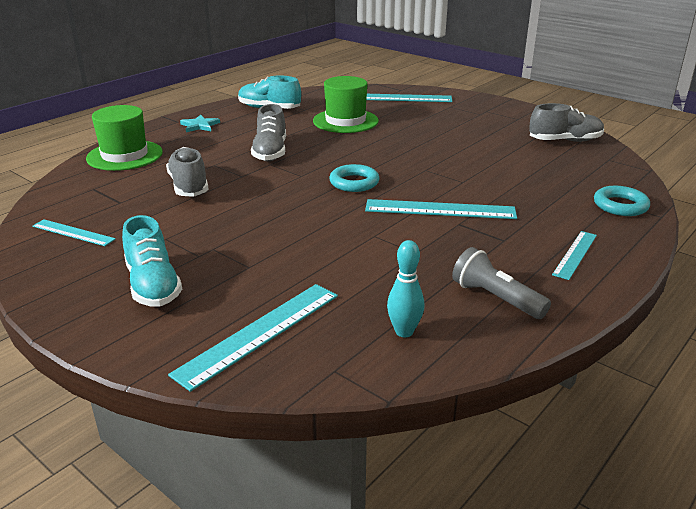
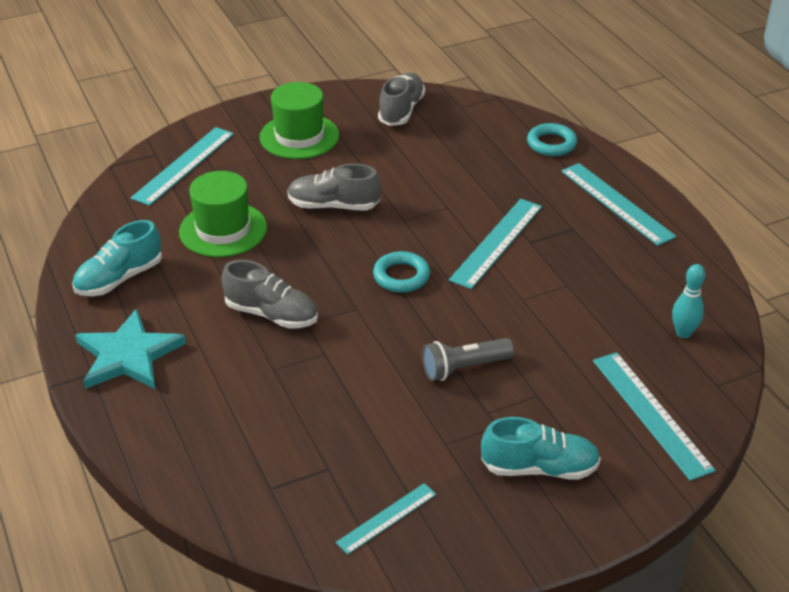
camera: 65 degrees left, 10 degrees up
(124, 155) = (180, 445): green hat -> green hat (299, 136)
(189, 186) = (322, 402): grey shoe -> grey shoe (333, 206)
(199, 125) = (128, 355): turquoise star -> turquoise star, size x1.90
(496, 298) = (659, 269): grey flashlight -> grey flashlight (464, 368)
(575, 254) = (616, 203): turquoise ruler -> turquoise ruler, size x1.67

